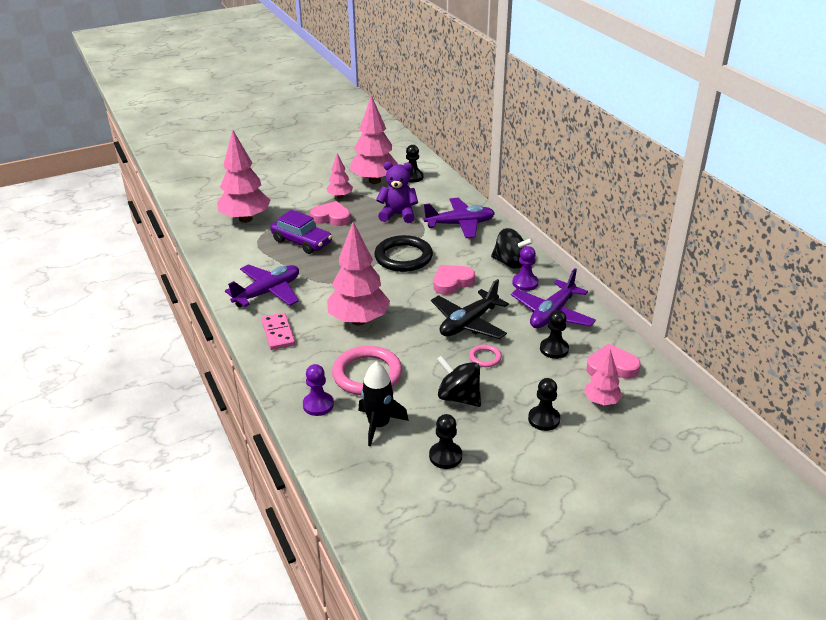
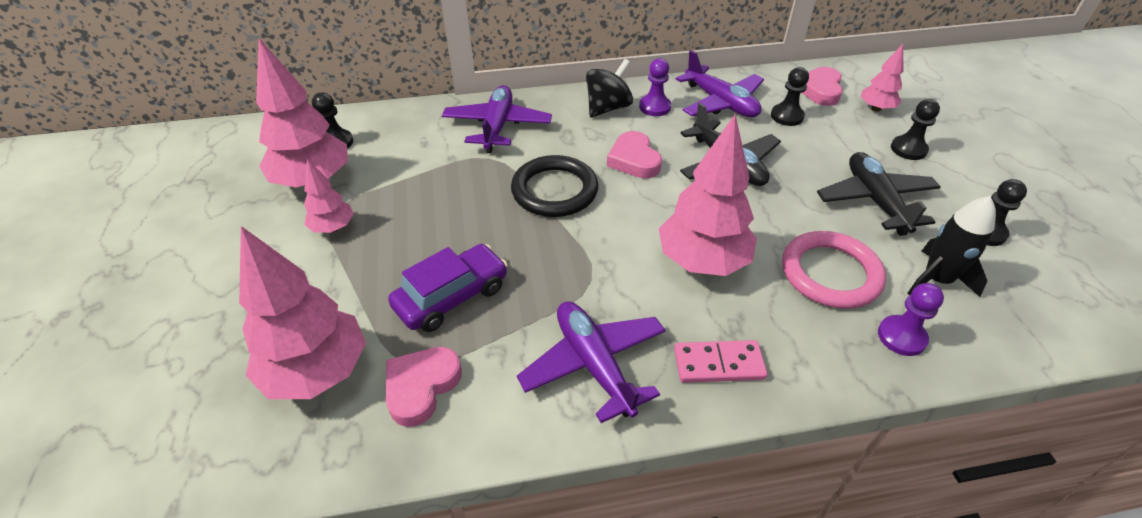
camera: 75 degrees left, 10 degrees up
(331, 217) = (395, 248): pink heart -> pink heart (421, 387)
(398, 215) = (435, 175): purple teddy bear -> none
(458, 397) = (875, 201): black spinning top -> black plane
(485, 358) = (799, 166): pink ring -> none

